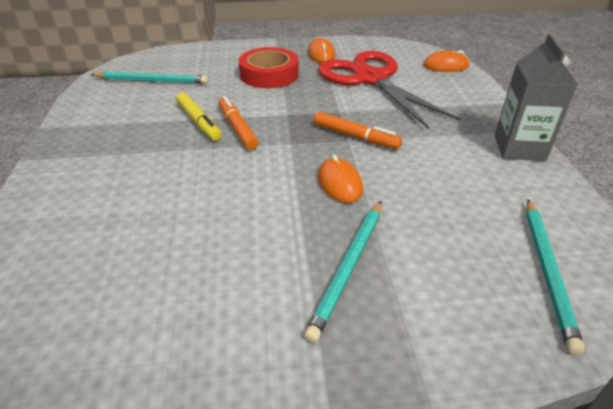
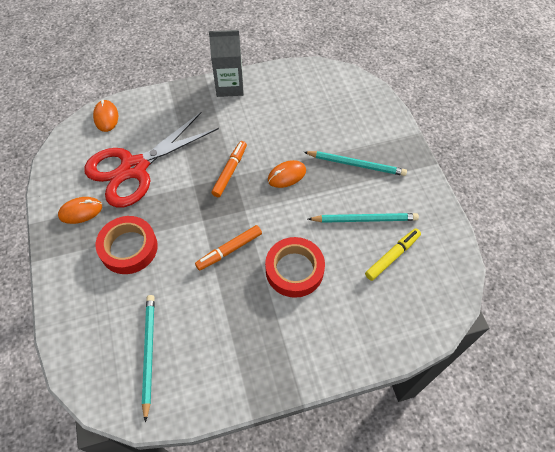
camera: 100 degrees left, 20 degrees up
(182, 172) = (294, 270): none -> red tape
(199, 122) = (224, 282): yellow marker -> yellow marker (392, 256)
(547, 271) = (335, 89): turquoise pencil -> turquoise pencil (365, 219)

